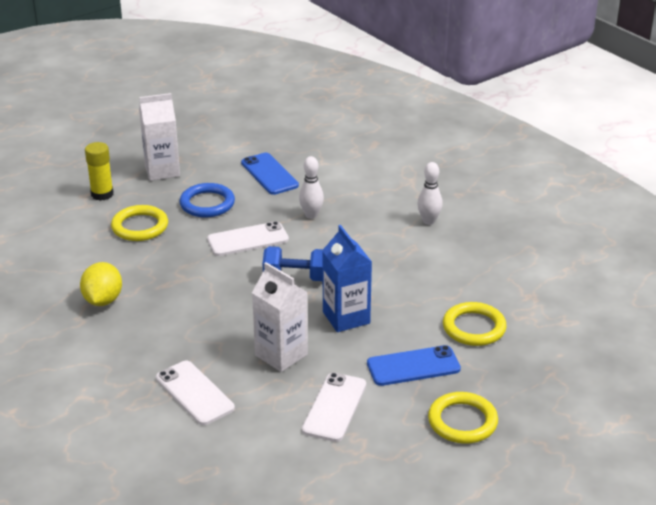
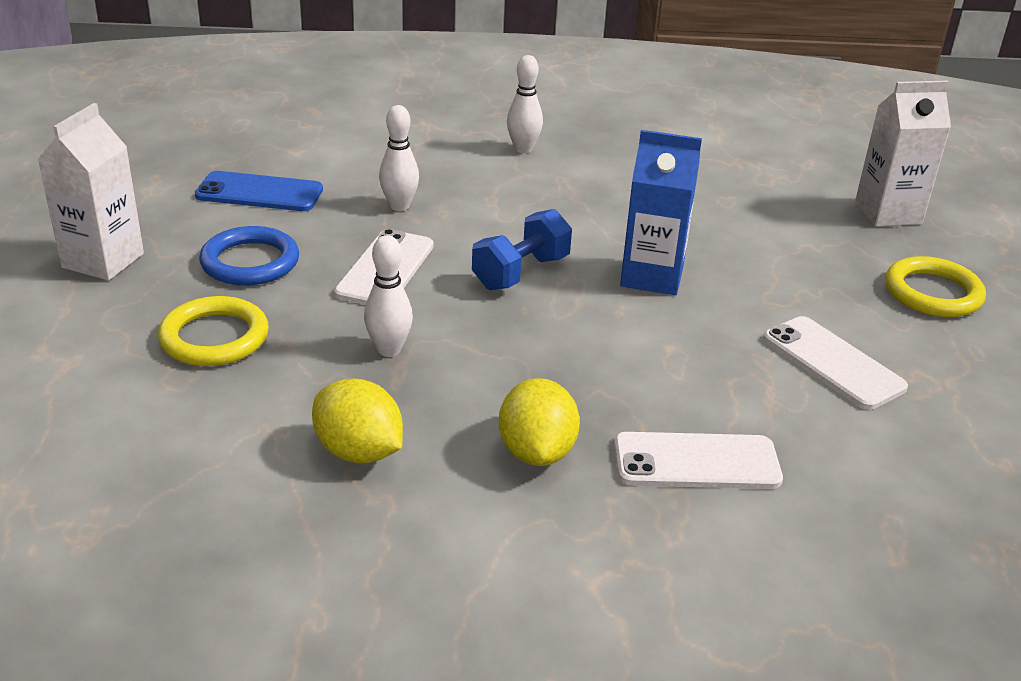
camera: 55 degrees left, 0 degrees up
(102, 194) = (68, 334): yellow glue stick -> none
(152, 345) = (536, 452): none -> yellow lemon
(183, 272) = (389, 350): none -> white bowling pin
(281, 355) = (680, 354): white carton -> white carton (888, 213)
(413, 366) = (799, 277): blue phone -> none
(474, 327) = (762, 213): yellow ring -> none

